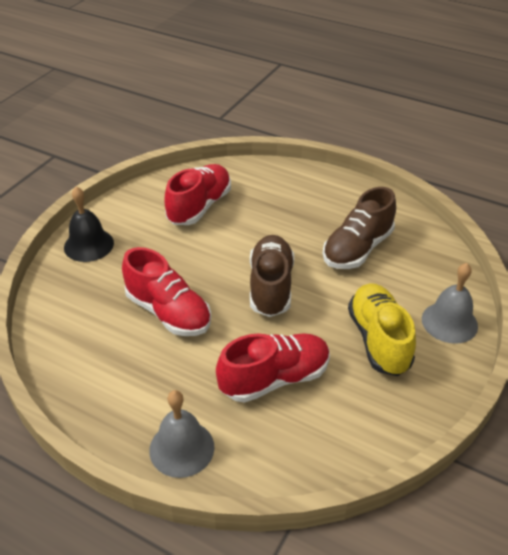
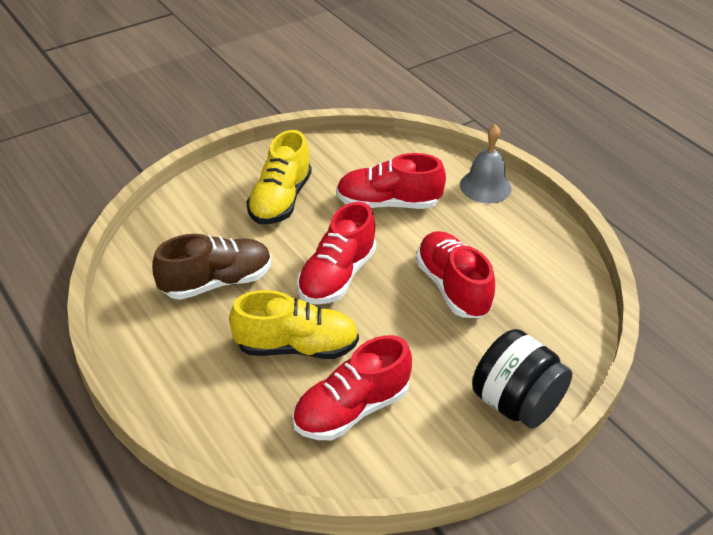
camera: 155 degrees left, 0 degrees up
(89, 245) = (516, 403): black bell -> black jar
(262, 228) = (296, 347): none -> yellow shoe
(271, 286) = (337, 276): brown shoe -> red shoe
(449, 322) = (208, 192): grey bell -> none

